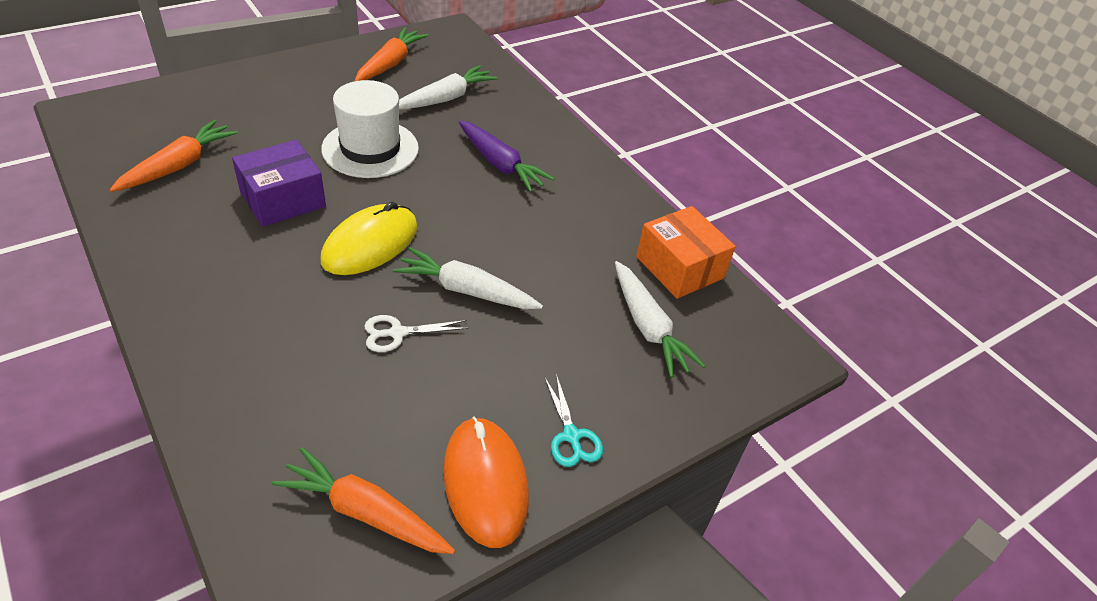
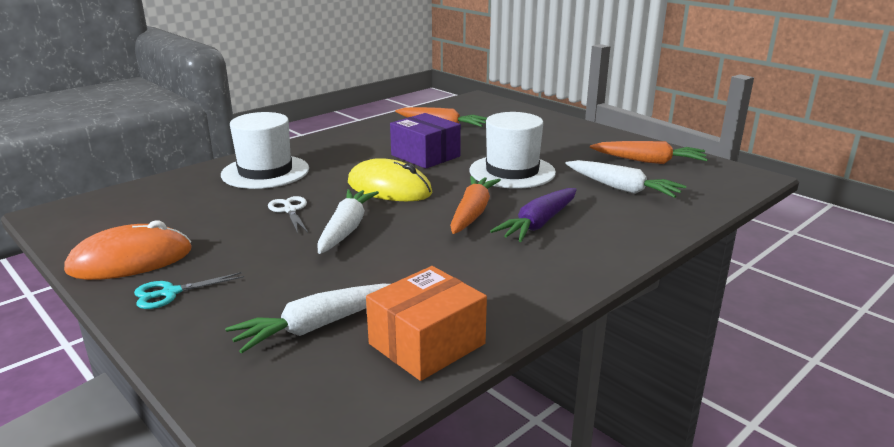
camera: 85 degrees right, 20 degrees down
(252, 353) = (265, 172): none -> white hat
(365, 512) = (119, 223): orange carrot -> orange carrot (472, 213)

